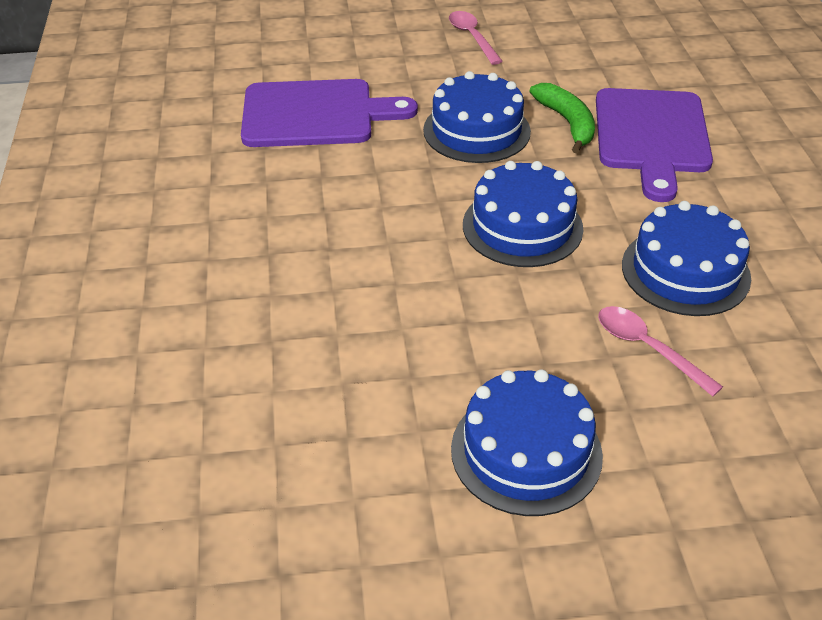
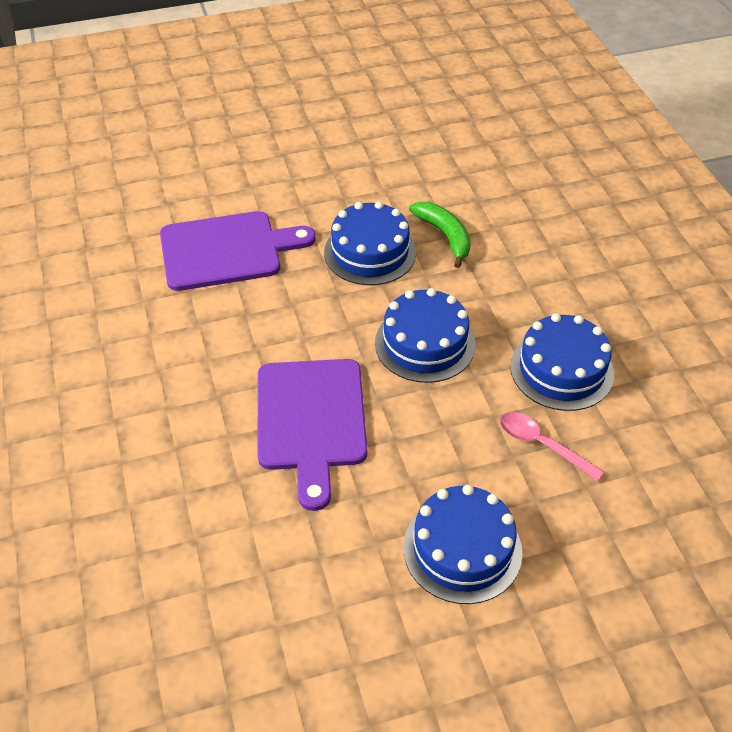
camera: 10 degrees left, 5 degrees up
(472, 37) = (348, 154): pink spoon -> none
(652, 136) = (517, 242): purple cutting board -> purple cutting board (311, 420)

